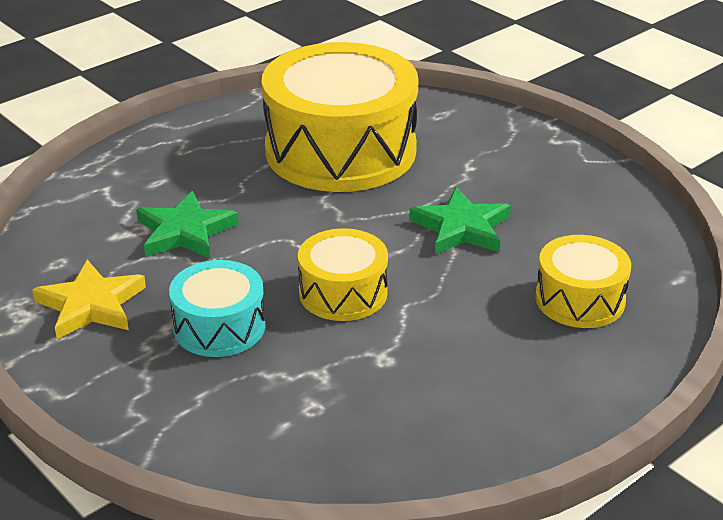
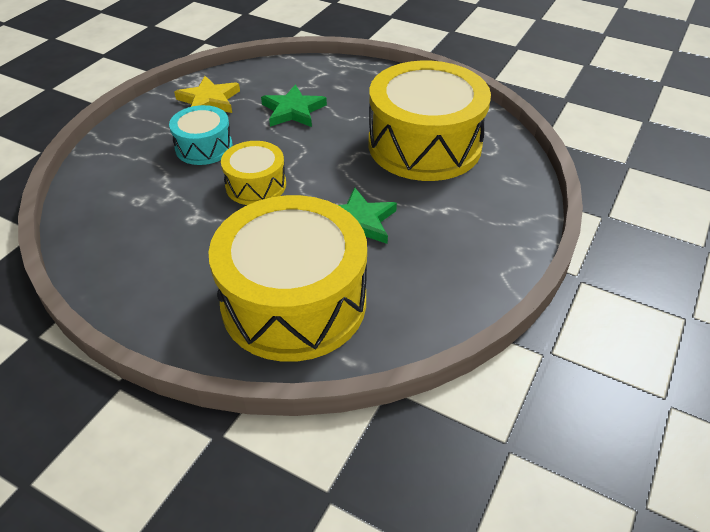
camera: 70 degrees right, 10 degrees up
(580, 299) = (294, 302): yellow drum -> yellow drum, size x2.01

